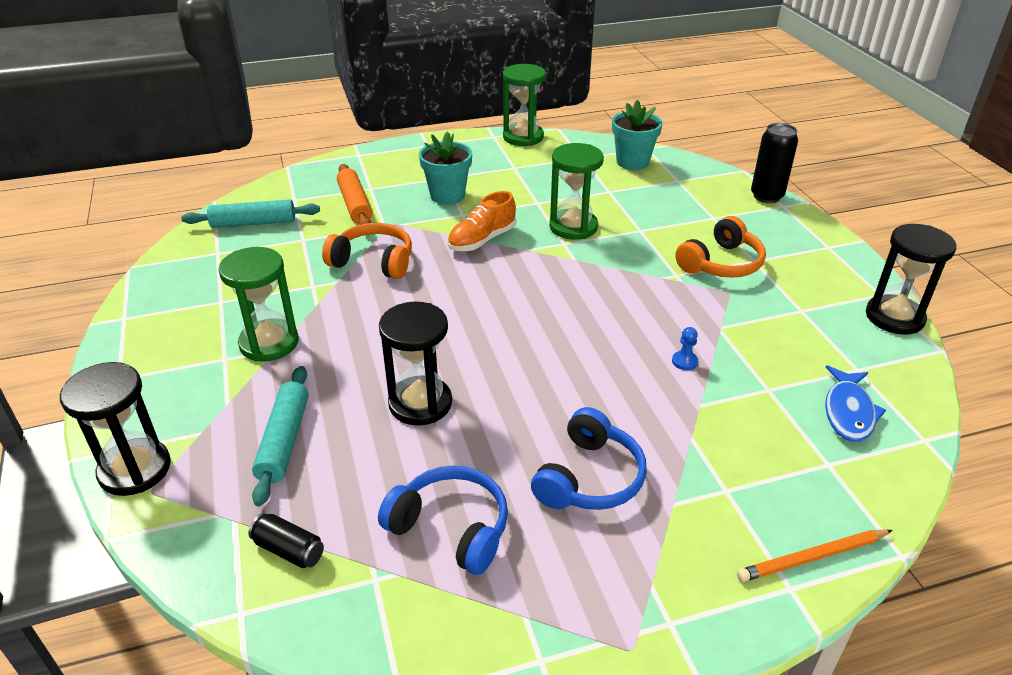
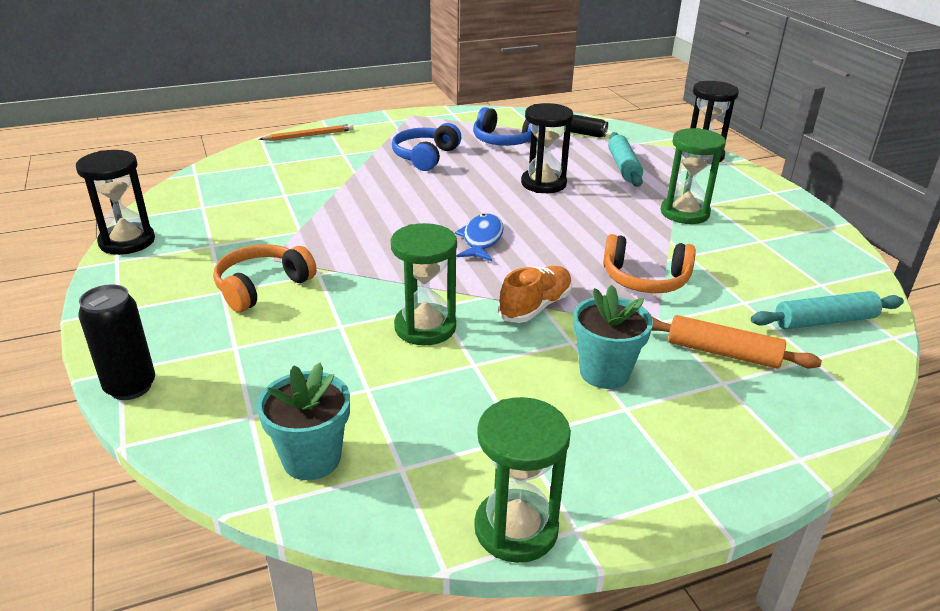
camera: 175 degrees right, 5 degrees down
(355, 204) = (722, 353): orange rolling pin -> orange rolling pin turned 45 degrees counterclockwise
(684, 361) = (341, 208): blue pawn -> none
(848, 412) = (234, 184): blue fish -> blue fish (481, 239)

